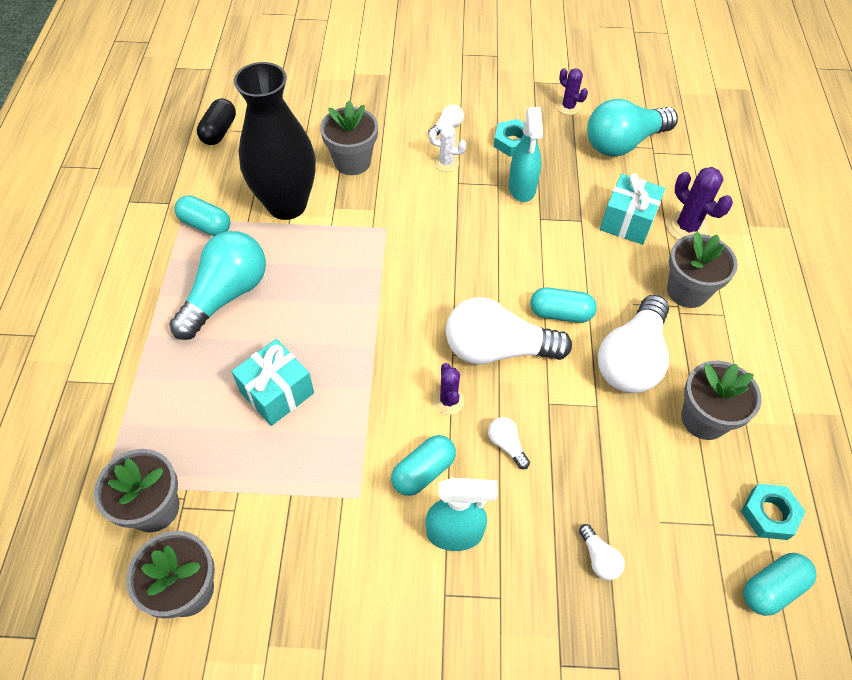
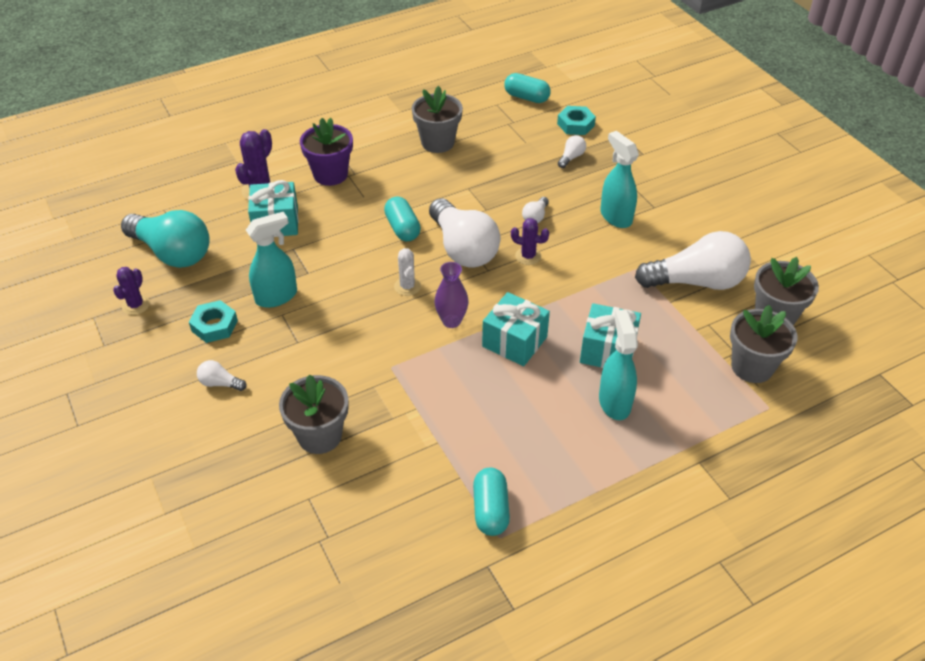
camera: 120 degrees left, 10 degrees down
(219, 131) = (349, 592): black capsule -> none
(221, 360) = (614, 402): none -> turquoise spray bottle
(226, 295) = (553, 439): turquoise light bulb -> none
(287, 205) = (416, 457): black vase -> none
(345, 325) = (514, 342): none -> turquoise gift
(406, 291) = (451, 321): none -> purple vase
(423, 471) = (590, 246): turquoise capsule -> none
(446, 163) = (275, 362): white cactus -> white cactus (407, 286)
(448, 400) = (528, 256): purple cactus -> purple cactus turned 60 degrees clockwise
(631, 359) = (416, 183): white light bulb -> white light bulb (696, 282)
(687, 291) = (330, 174): grey flower pot -> purple flower pot
(769, 514) = (482, 106): turquoise nut -> turquoise nut (575, 124)

